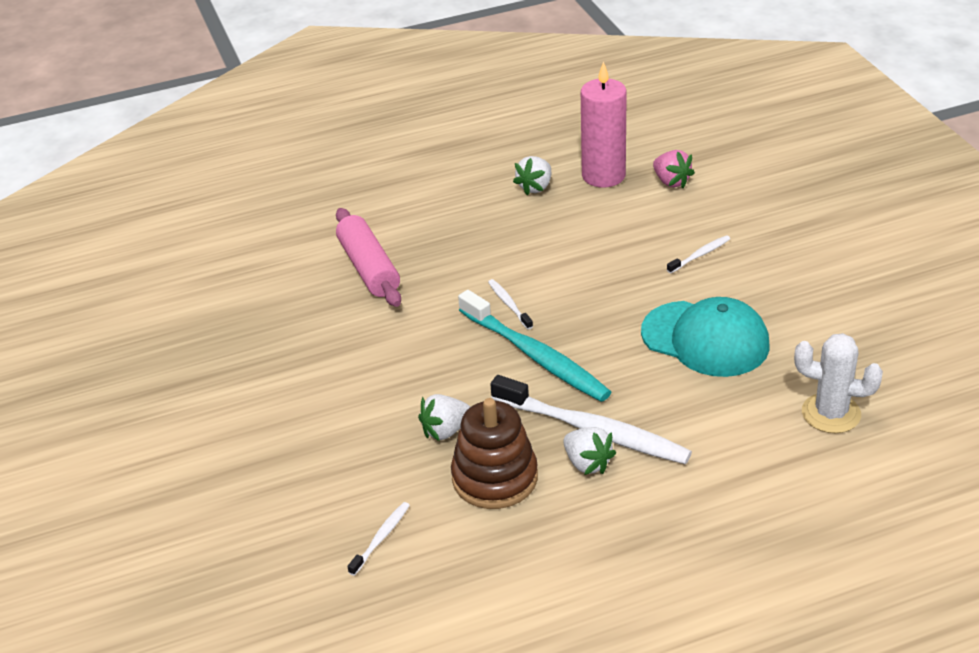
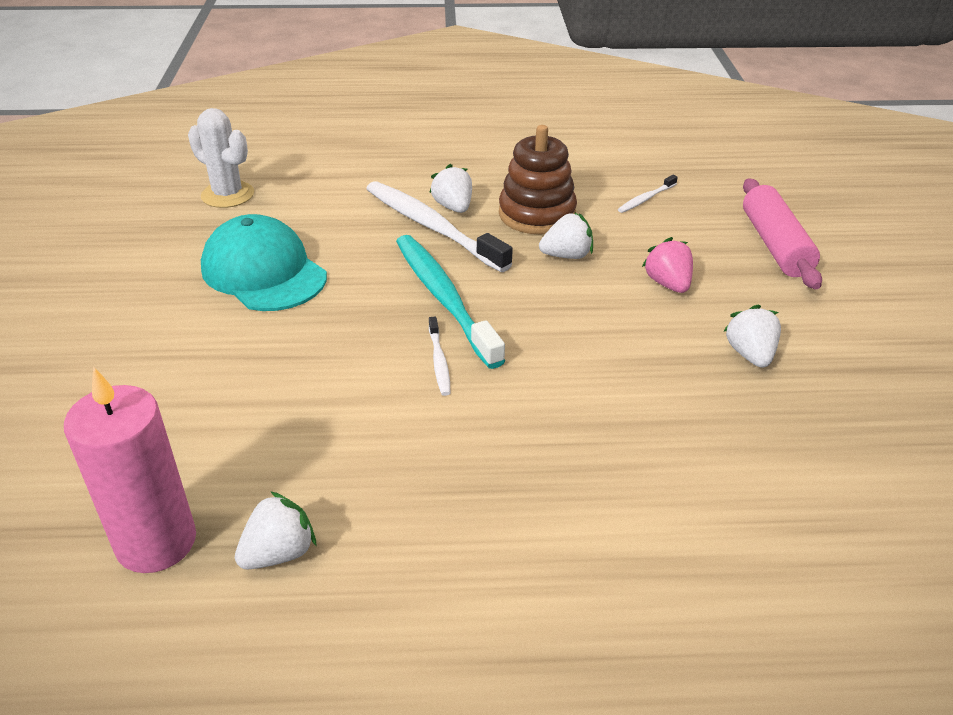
camera: 165 degrees left, 0 degrees up
(271, 371) = (750, 354): none -> white strawberry
(368, 268) = (605, 468): pink rolling pin -> pink rolling pin (775, 245)
(671, 182) = (75, 493): pink strawberry -> pink strawberry (668, 284)
(700, 255) = (169, 362): white toothbrush -> none

